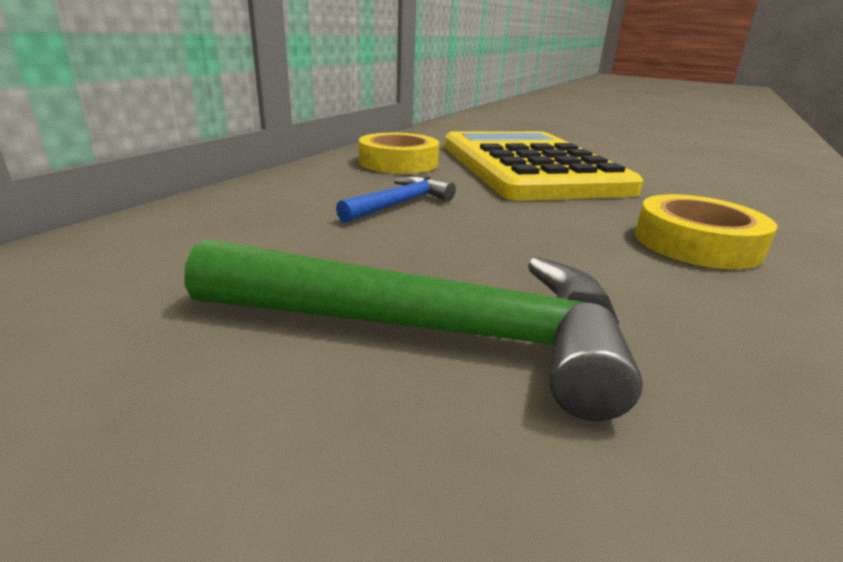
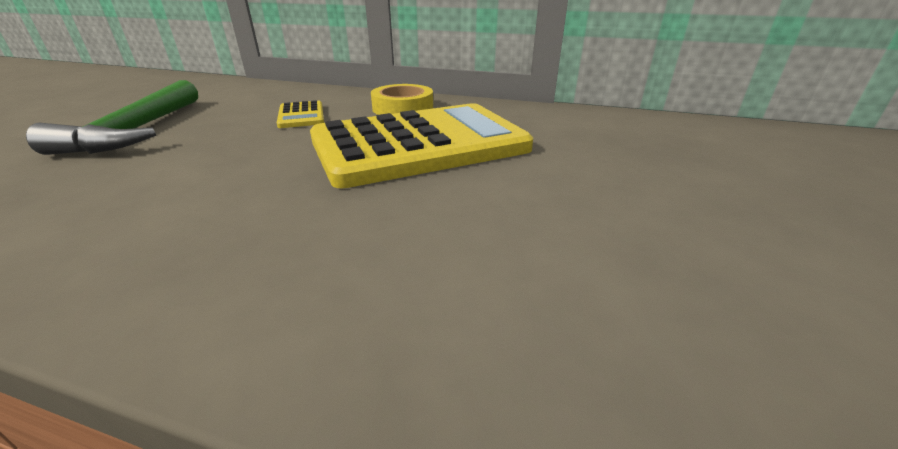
camera: 80 degrees right, 5 degrees up
(400, 204) = (301, 115): blue hammer -> yellow calculator
(696, 243) = (200, 198): yellow tape -> none

